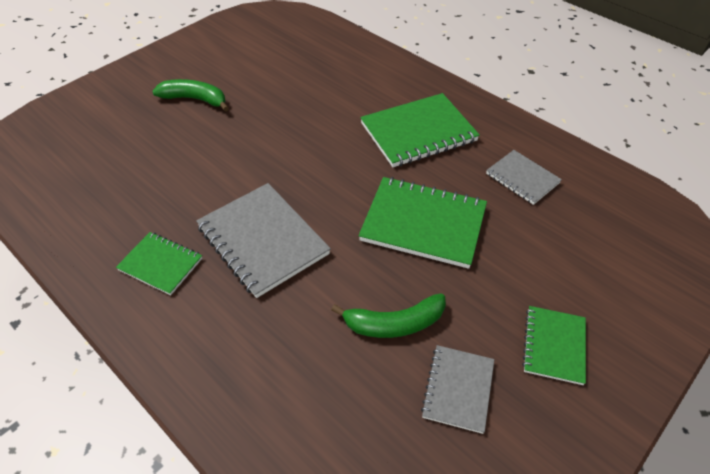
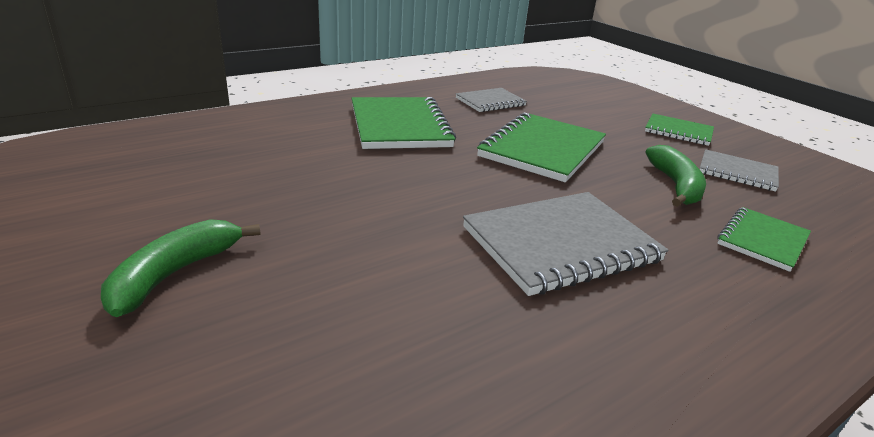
camera: 80 degrees left, 20 degrees down
(161, 264) = (609, 346): green notebook -> green notebook (762, 240)

